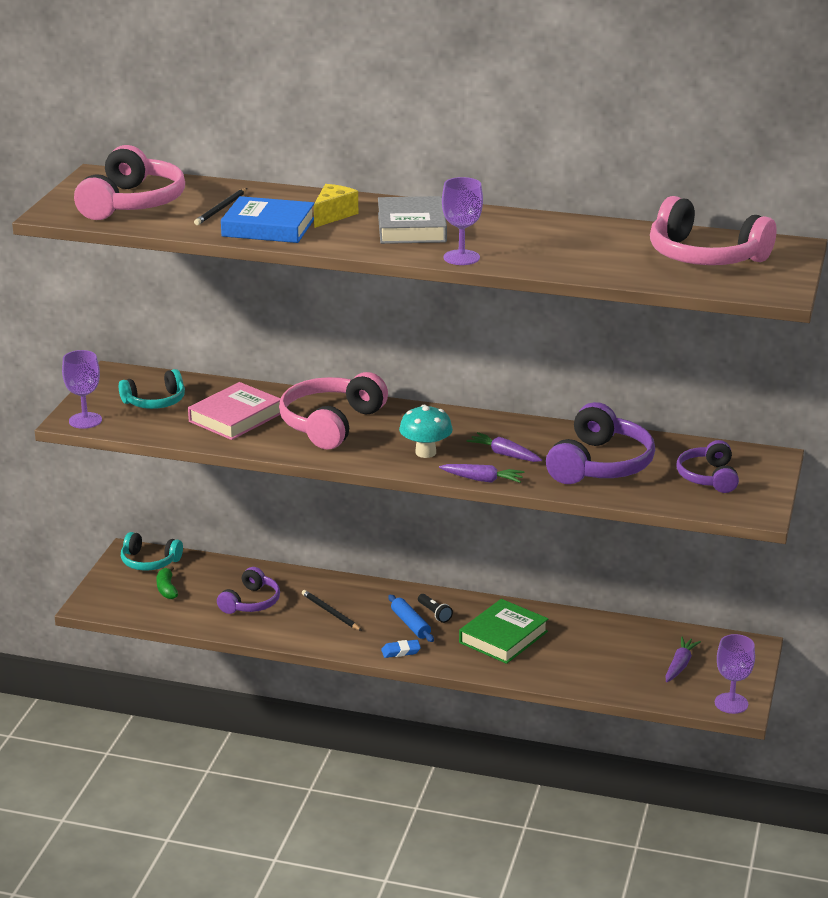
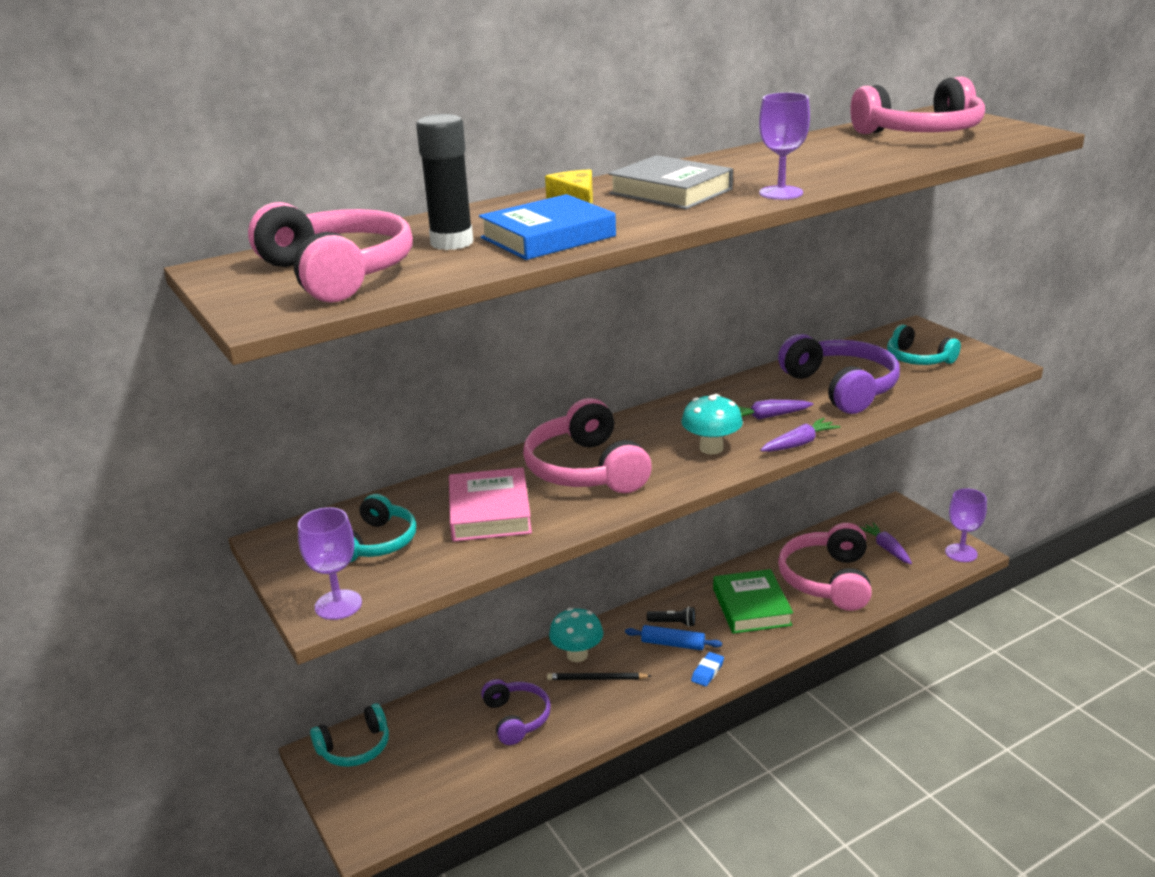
camera: 45 degrees left, 0 degrees up
(167, 589) = (417, 762): green banana -> none
(221, 209) = (452, 242): black pencil -> black glue stick
(343, 593) = (577, 655): none -> turquoise mushroom
(590, 655) = (827, 580): none -> pink headphones
(708, 477) = (918, 359): purple headphones -> turquoise headphones

